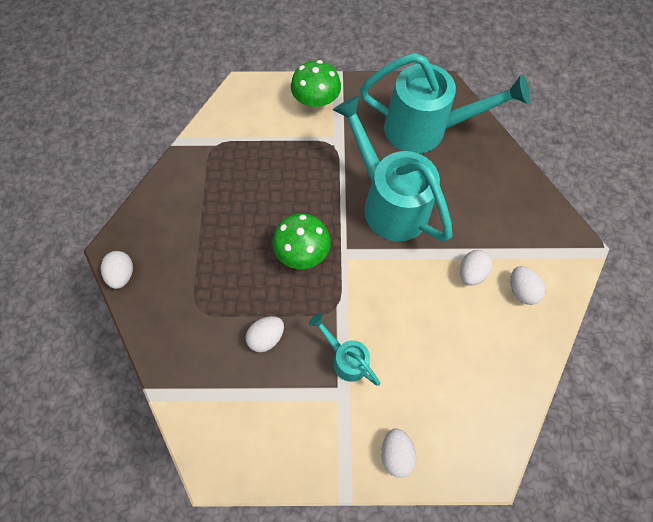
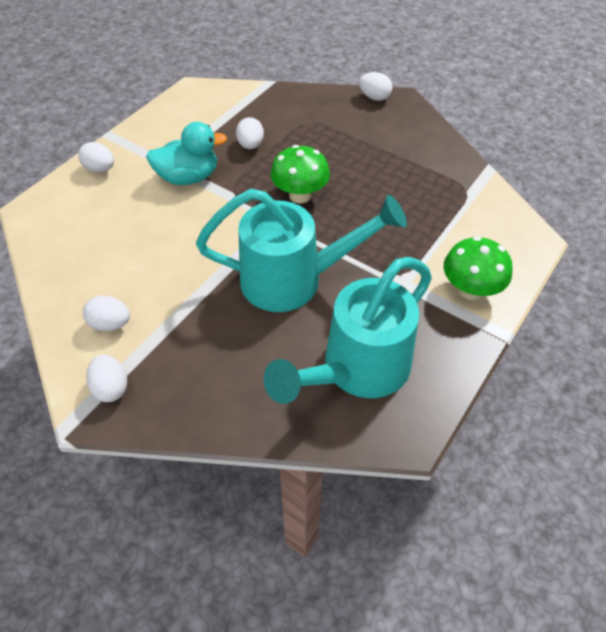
camera: 125 degrees right, 15 degrees down
(346, 358) = (188, 177): turquoise watering can -> turquoise duck
(471, 272) = (166, 297): white egg -> white egg (111, 387)

